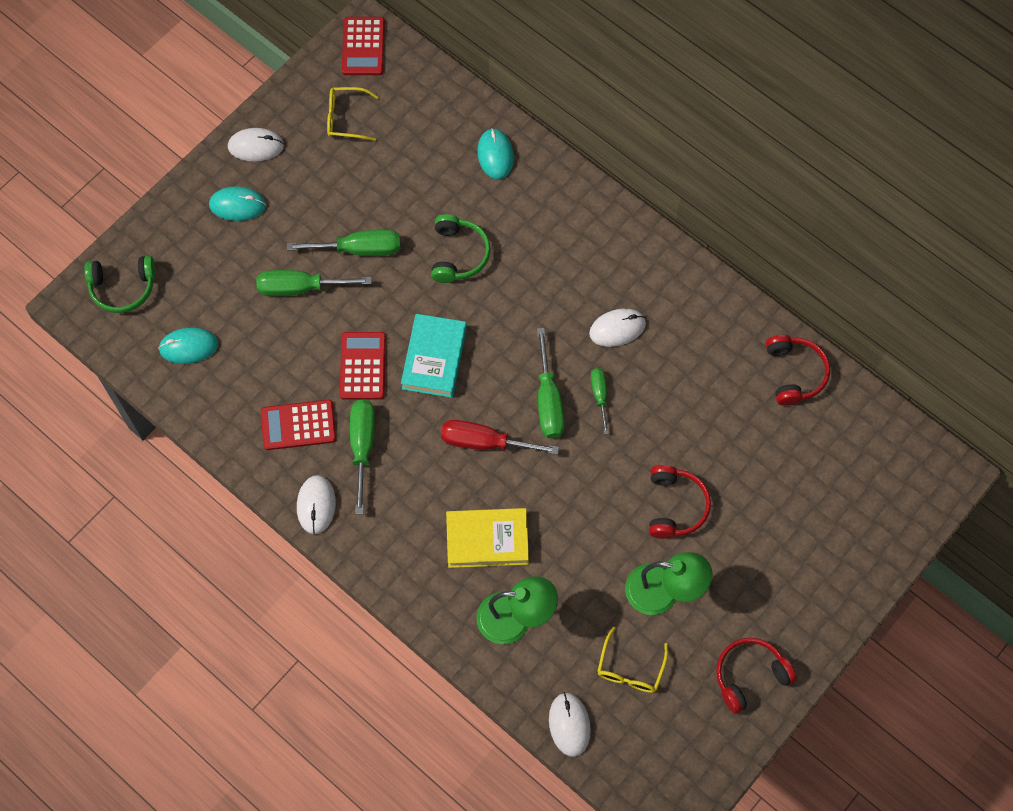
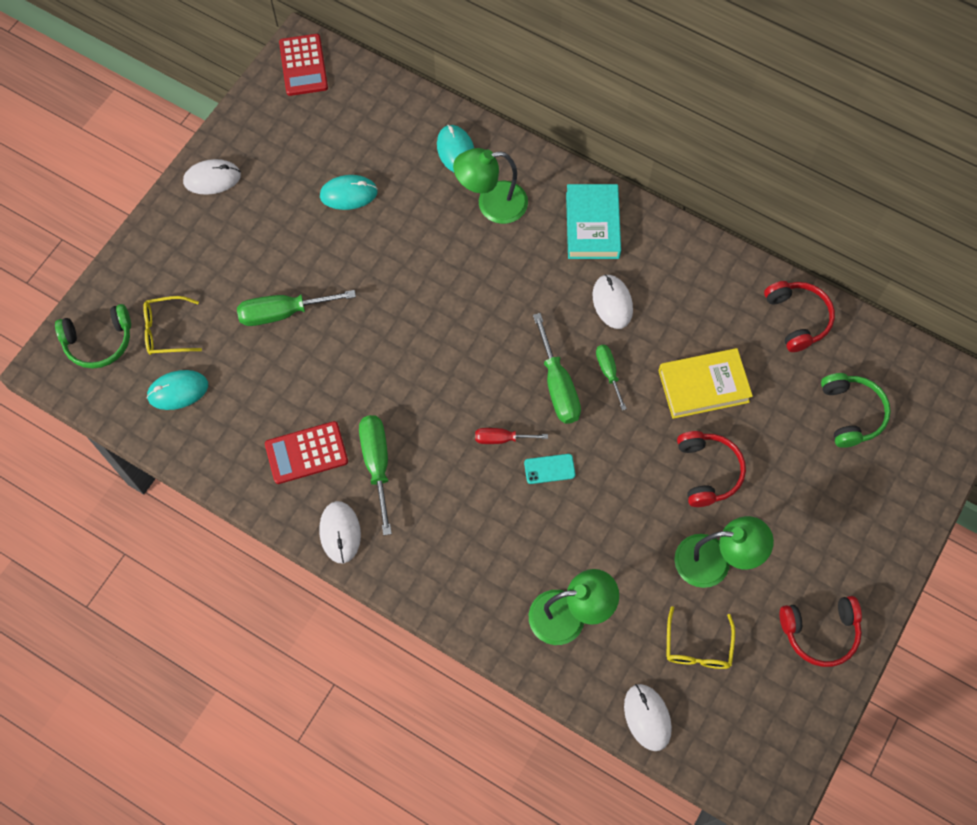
camera: 10 degrees left, 0 degrees up
(237, 205) = (204, 240): turquoise mouse -> turquoise mouse (348, 194)
(346, 118) = (299, 137): yellow glasses -> yellow glasses (167, 330)
(359, 249) = (336, 264): green screwdriver -> none
(363, 366) = (362, 381): red calculator -> none
(434, 358) = (433, 362): turquoise book -> turquoise book (592, 225)
(458, 254) = (438, 254): green headphones -> green headphones (851, 413)
(484, 442) = (501, 438): red screwdriver -> red screwdriver, size x0.59
(487, 540) = (524, 538): yellow book -> yellow book (703, 386)
(520, 213) = (491, 204): none -> green lamp
(524, 478) = (549, 469): none -> turquoise phone
(617, 328) = (612, 302): white mouse -> white mouse turned 75 degrees counterclockwise
(749, 675) = (820, 632): red headphones -> red headphones turned 150 degrees counterclockwise

